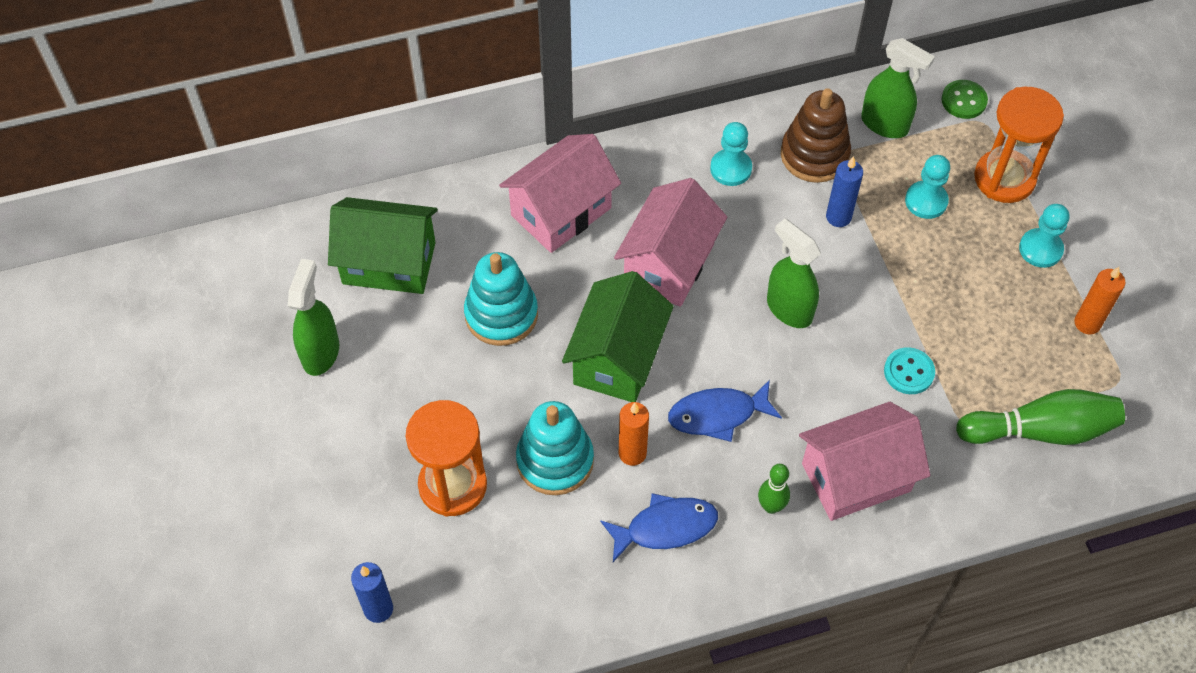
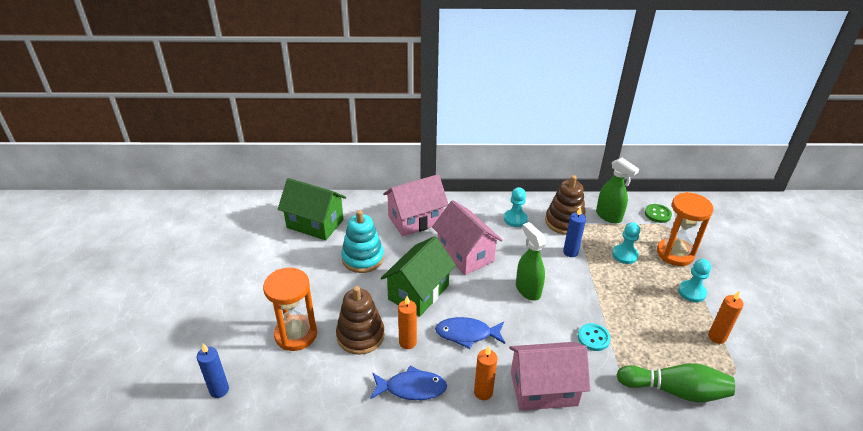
camera: 15 degrees right, 20 degrees down
(321, 352) = (259, 255): green spray bottle -> none
(555, 460) = (360, 335): turquoise stacking toy -> brown stacking toy
(668, 263) = (465, 254): pink house -> pink house turned 75 degrees counterclockwise
(771, 506) = (483, 392): green bowling pin -> orange candle

